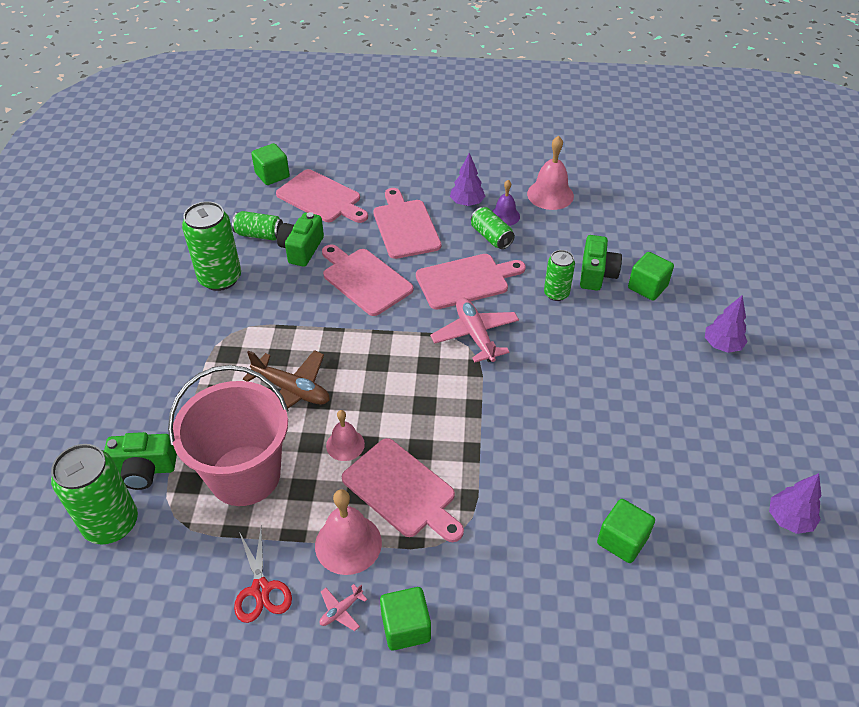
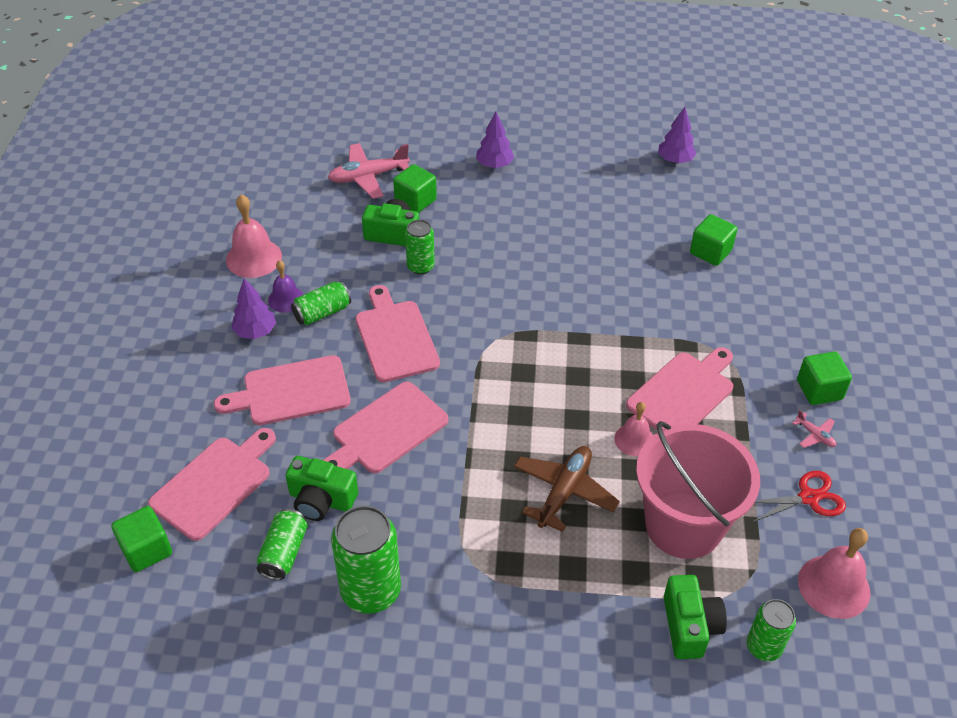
camera: 90 degrees left, 0 degrees up
(111, 523) = (763, 647): green can -> green can, size x0.58
(348, 544) = (748, 432): pink bell -> pink bell (834, 586)
(475, 335) = (480, 333): pink plane -> pink plane (368, 177)

